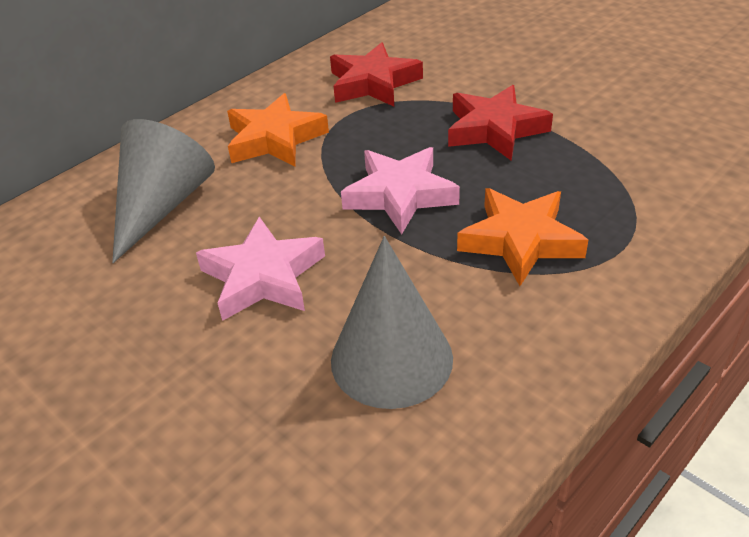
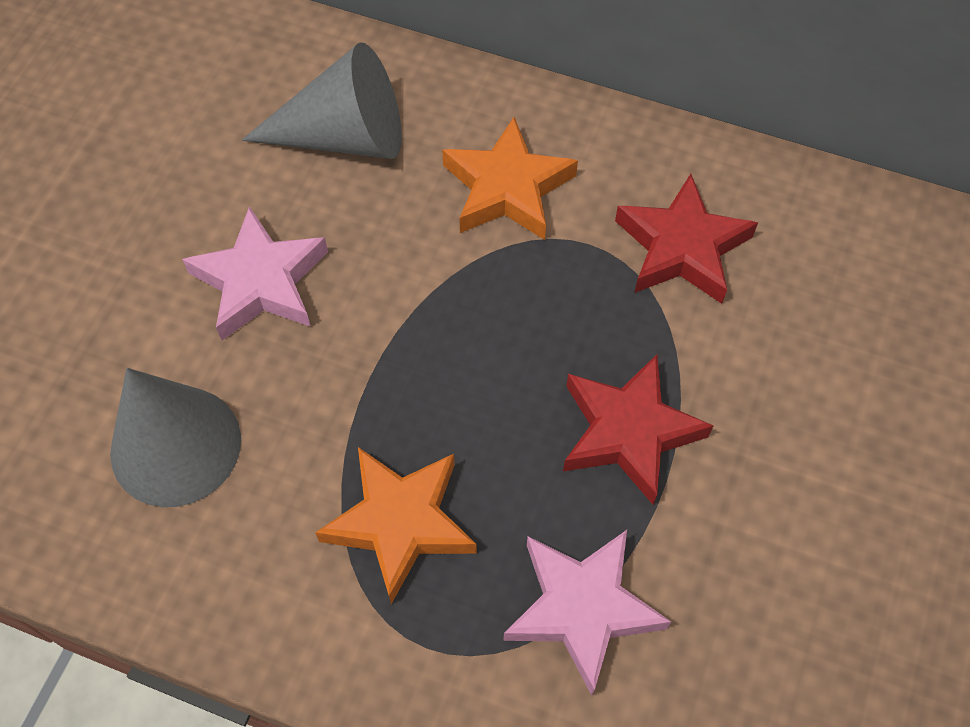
camera: 65 degrees right, 20 degrees up
(400, 195) = (444, 364): pink star -> pink star (582, 609)

